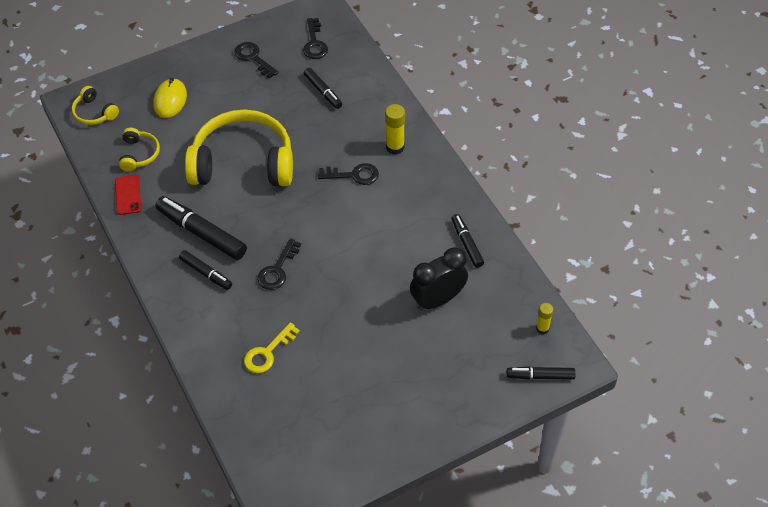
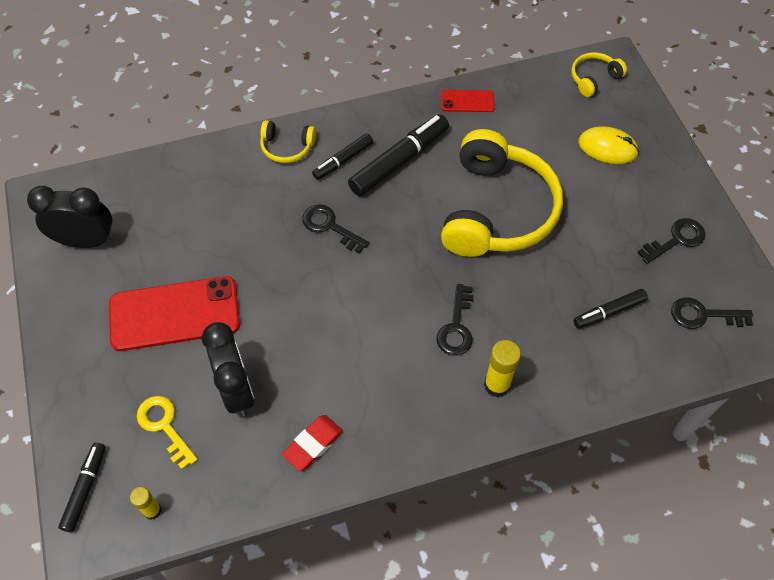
camera: 100 degrees right, 5 degrees up
(139, 154) = (525, 114): yellow headphones -> yellow headphones (287, 147)
(267, 353) = (223, 205): yellow key -> yellow key (164, 426)
(325, 450) = (86, 241): none -> black clock
(382, 359) = (174, 314): none -> red phone
(467, 244) = (313, 444): black marker -> red eraser

